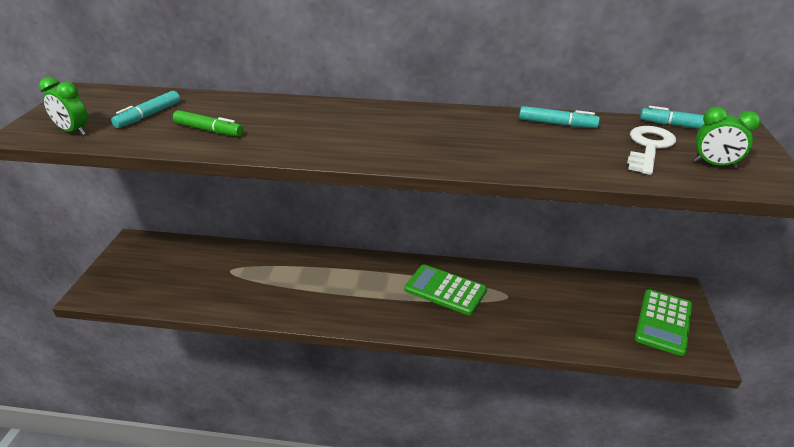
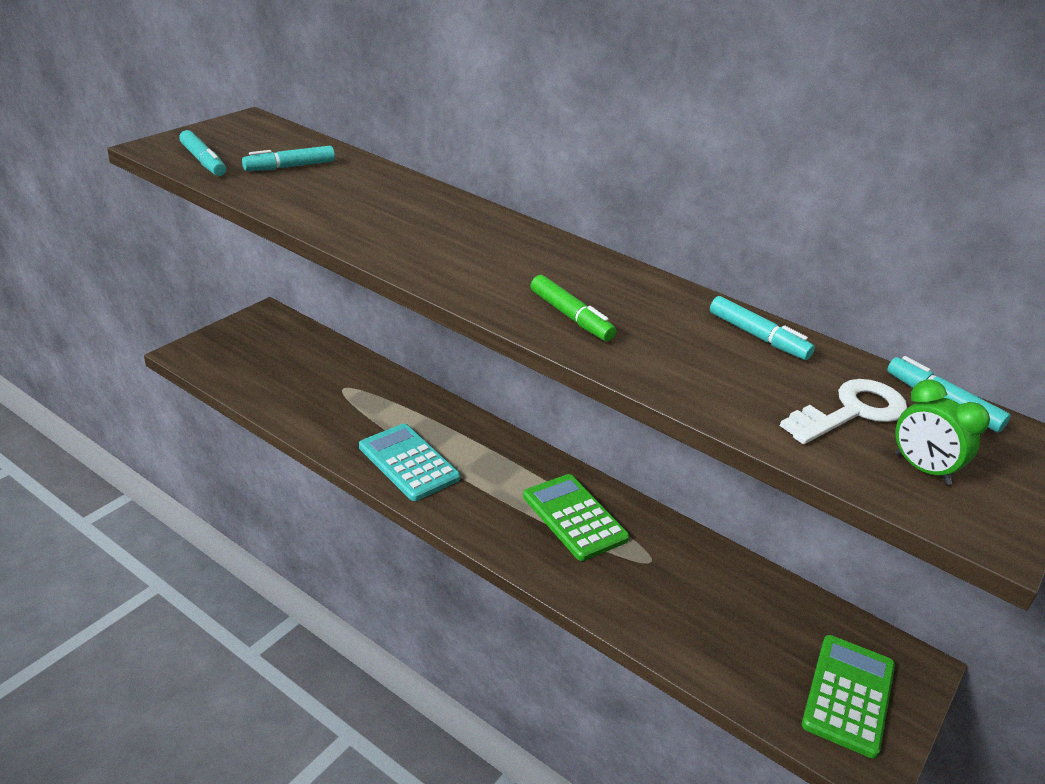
camera: 25 degrees right, 0 degrees up
(73, 131) = (203, 161): green clock -> turquoise marker
(208, 130) = (332, 203): green marker -> green marker (570, 316)
(316, 301) = (408, 463): none -> turquoise calculator
(663, 322) = (848, 695): green calculator -> green calculator turned 150 degrees clockwise

